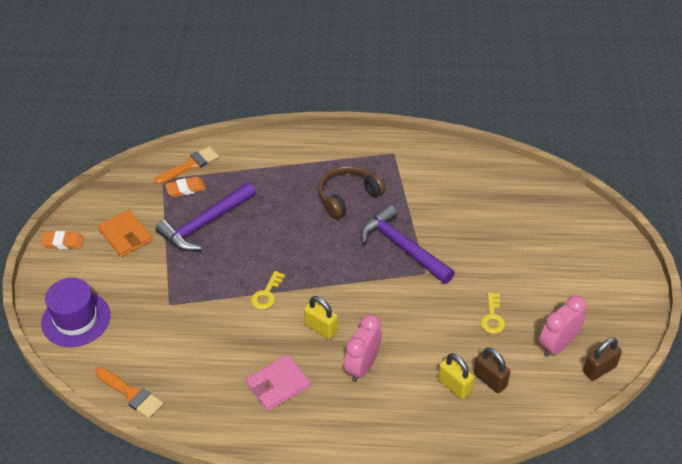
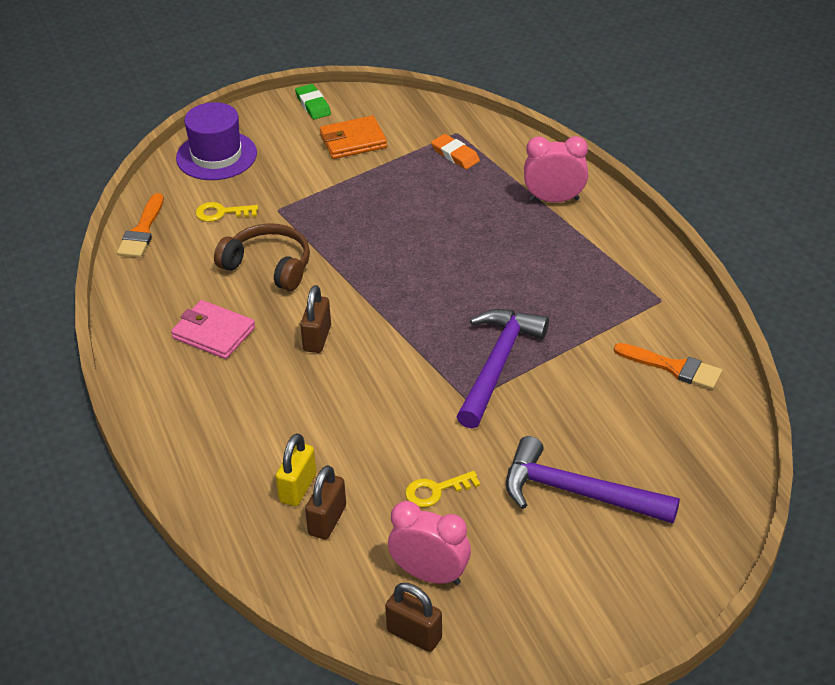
camera: 65 degrees right, 5 degrees down
(63, 242) = (313, 105): orange eraser -> green eraser
(125, 235) = (353, 141): orange wallet -> orange wallet turned 45 degrees clockwise
(190, 165) = (495, 143): orange brush -> orange brush (673, 367)
(205, 224) = (412, 189): purple hammer -> purple hammer (577, 493)
(266, 294) = (339, 276): yellow key -> yellow key (221, 213)
(321, 328) = (317, 338): yellow padlock -> brown padlock
(347, 196) = (548, 286): brown headphones -> brown headphones (269, 266)
(362, 367) = (279, 394): pink clock -> pink clock (554, 199)

